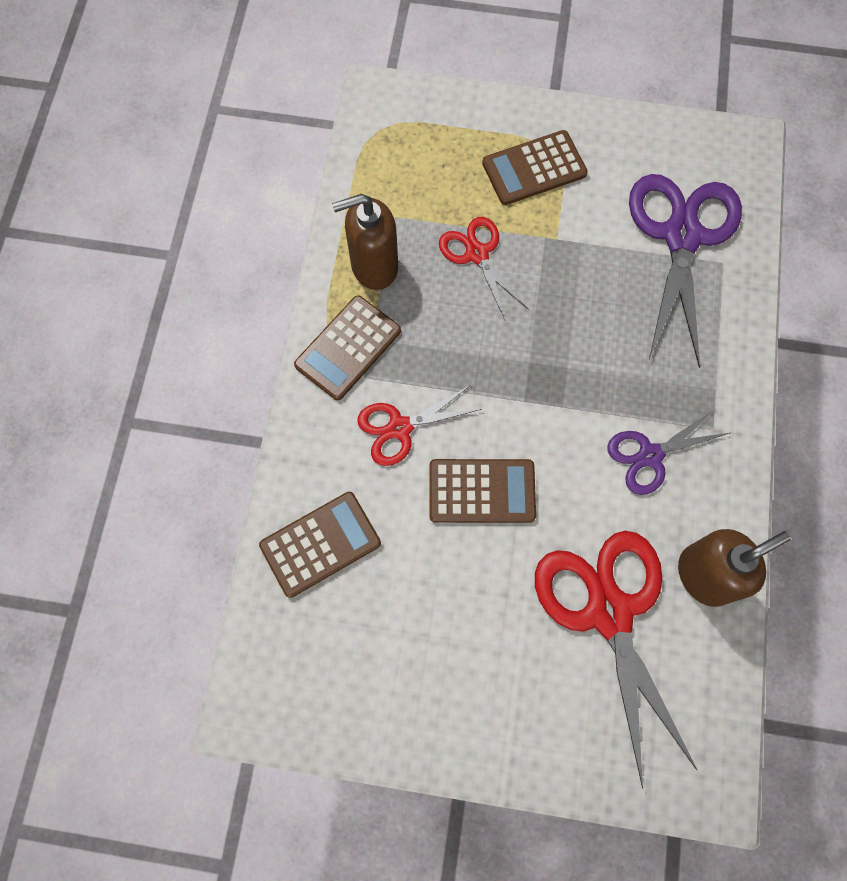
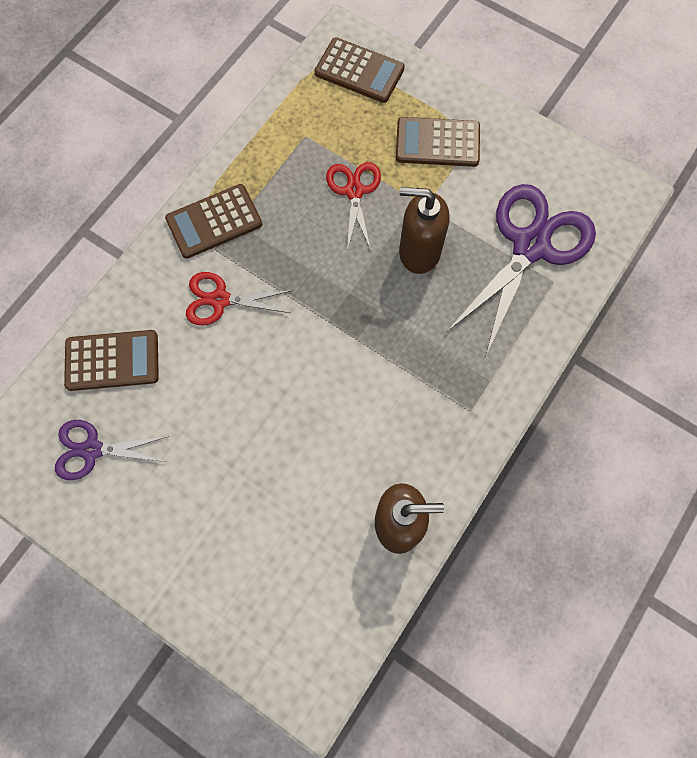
camera: 25 degrees right, 0 degrees up
(374, 266) = (268, 167): brown soap dispenser -> brown soap dispenser (419, 252)
(481, 491) = (256, 376): brown calculator -> brown calculator (359, 71)
(609, 612) = (304, 516): red scissors -> none
(650, 455) = (406, 409): purple scissors -> purple scissors (92, 450)

